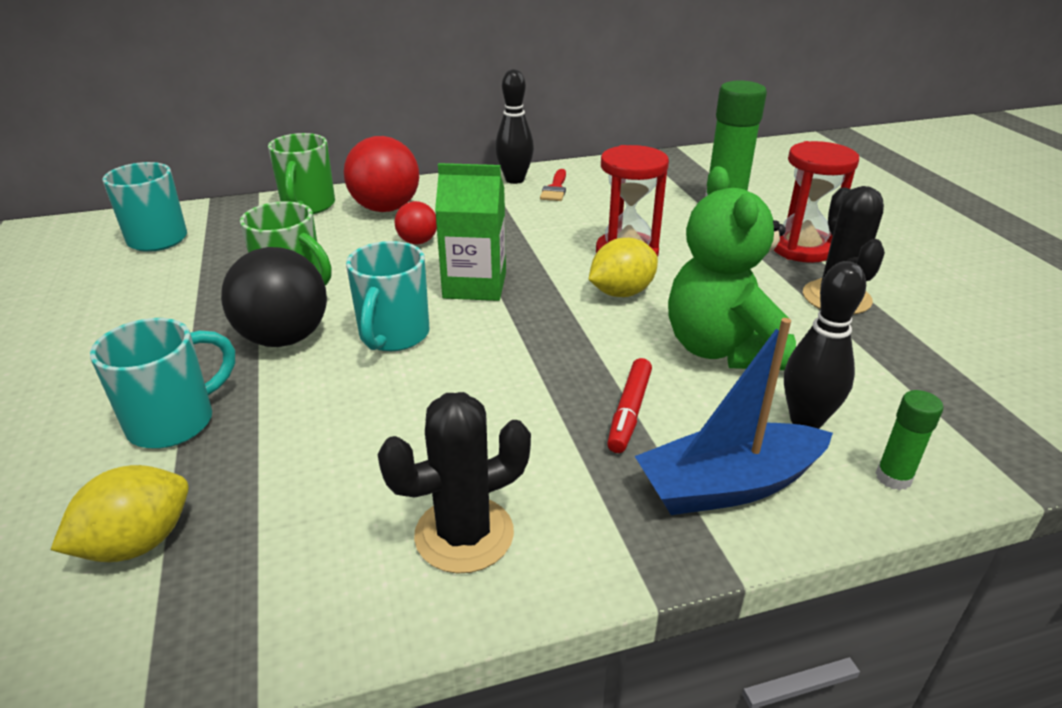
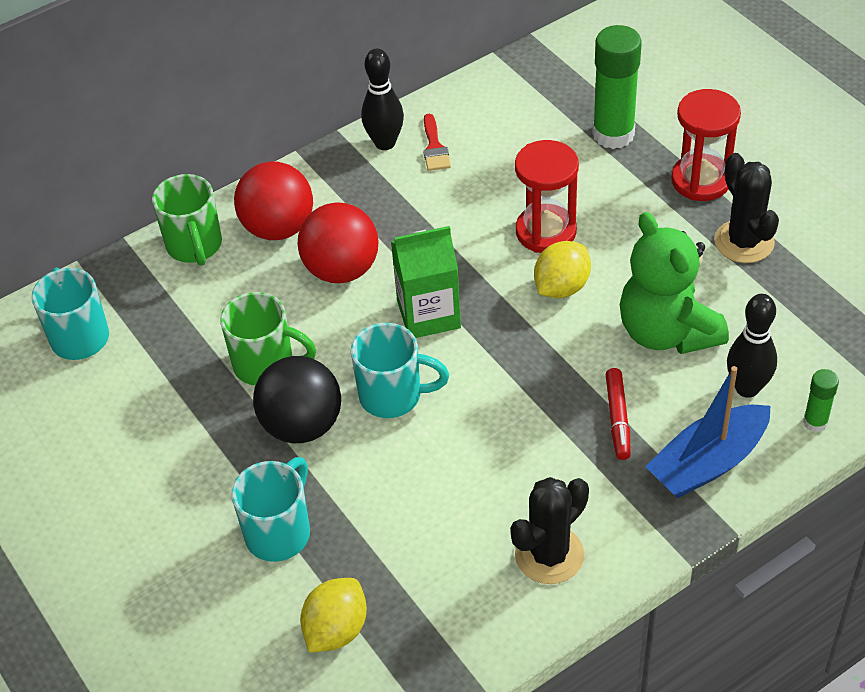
camera: 15 degrees left, 15 degrees up
(393, 336) = (393, 396): turquoise mug -> turquoise mug turned 75 degrees counterclockwise
(417, 242) = (341, 270): red ball -> red ball, size x1.87

